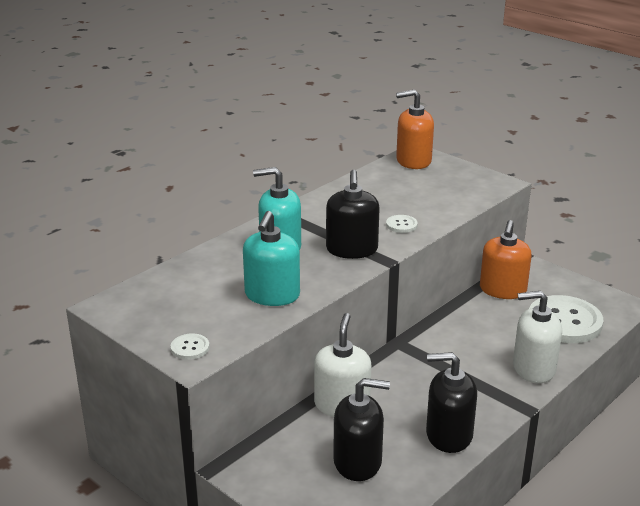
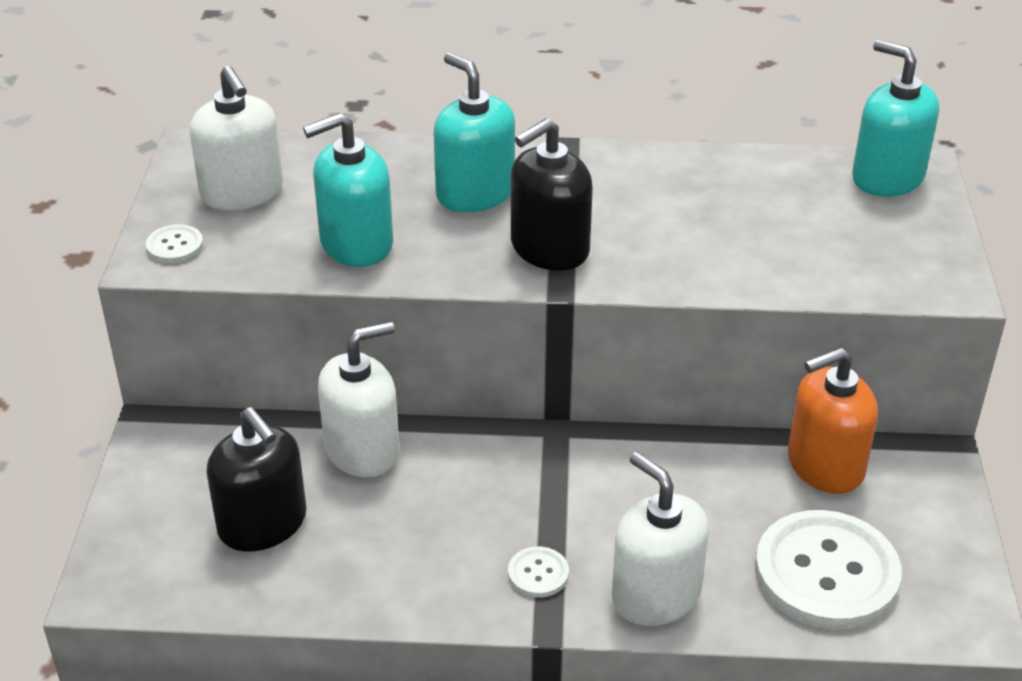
camera: 50 degrees right, 10 degrees up
(174, 309) = (242, 192): none -> white soap dispenser
(401, 225) = (677, 257): white button -> white button (538, 574)
(413, 161) = (887, 177): orange soap dispenser -> turquoise soap dispenser
(448, 435) = (402, 580): black soap dispenser -> none

